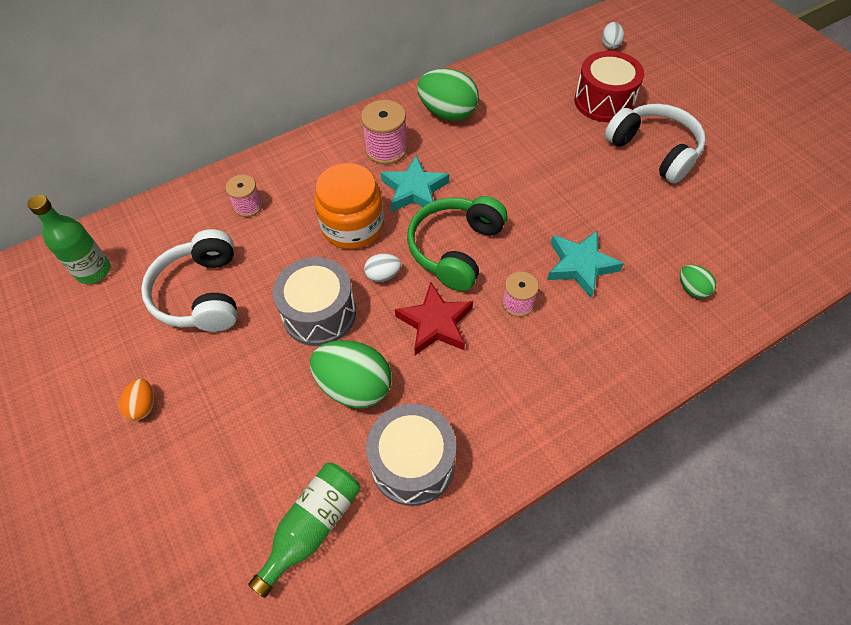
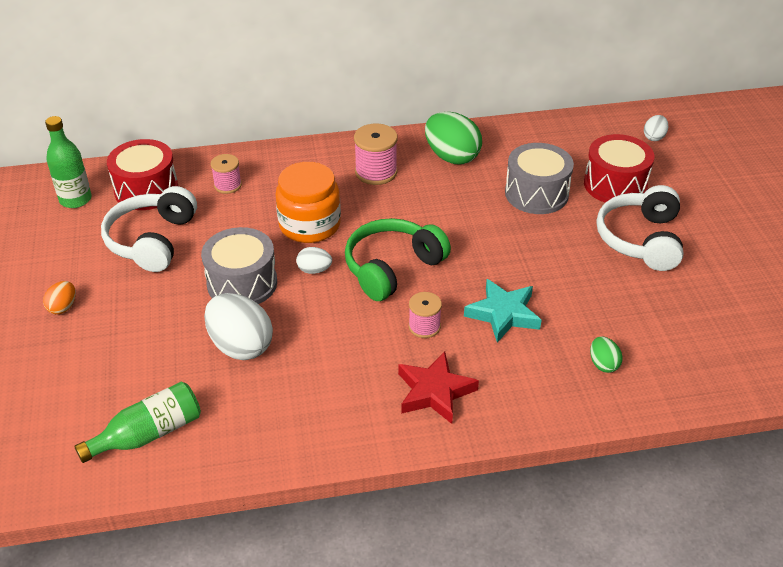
camera: 20 degrees right, 15 degrees down
(165, 236) = (146, 190): none -> red drum
(354, 386) = (240, 346): green egg -> white egg
(412, 463) = (257, 417): grey drum -> grey drum (536, 193)
(414, 190) = (383, 211): turquoise star -> none
(435, 323) = (339, 320): red star -> red star (434, 392)
(654, 150) = (640, 239): white headphones -> white headphones turned 150 degrees counterclockwise

